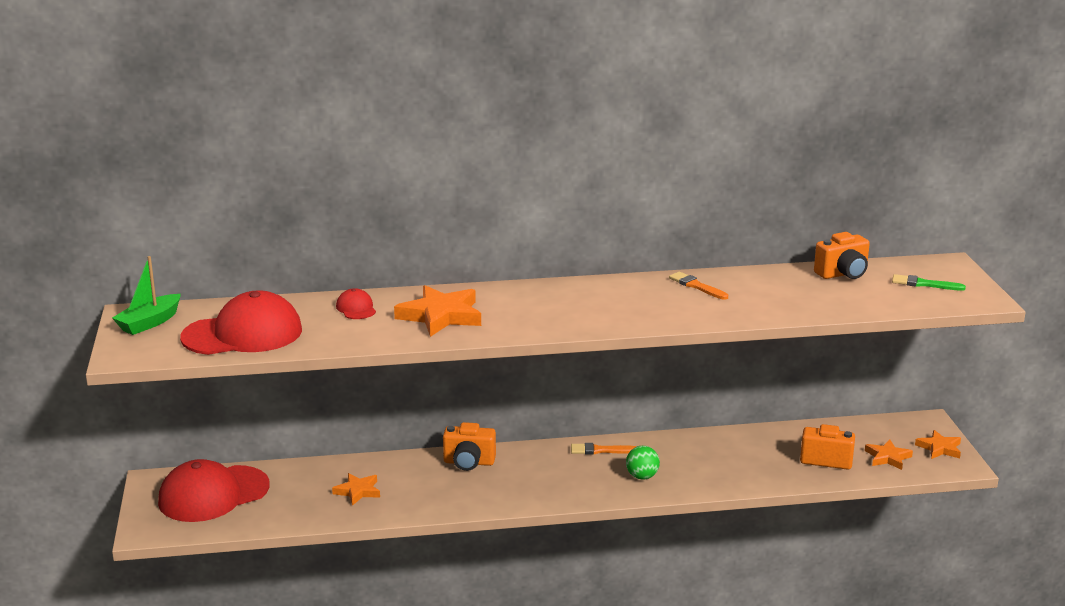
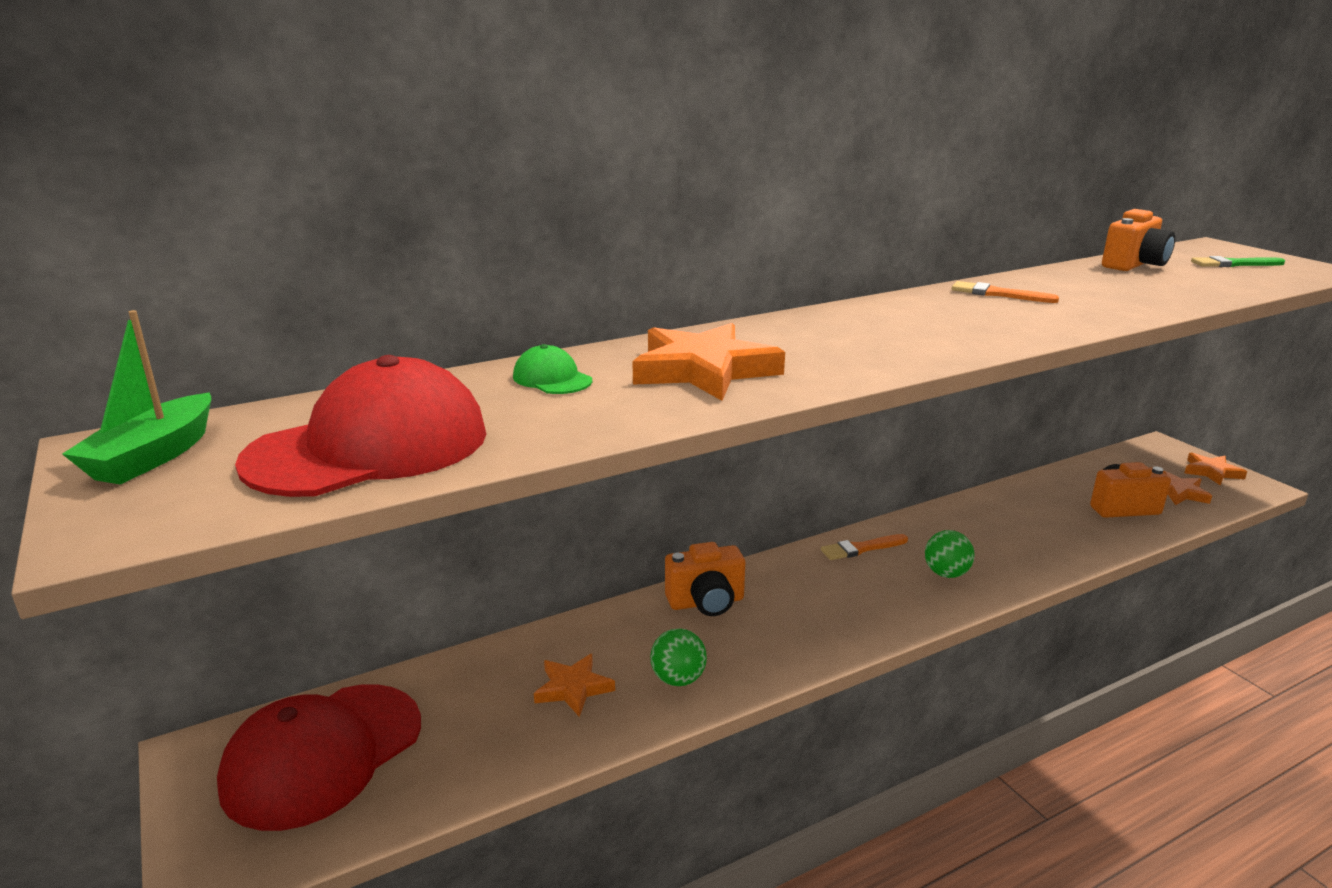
camera: 20 degrees left, 0 degrees up
(356, 308) = (552, 379): red cap -> green cap
(419, 499) = (678, 679): none -> green ball

